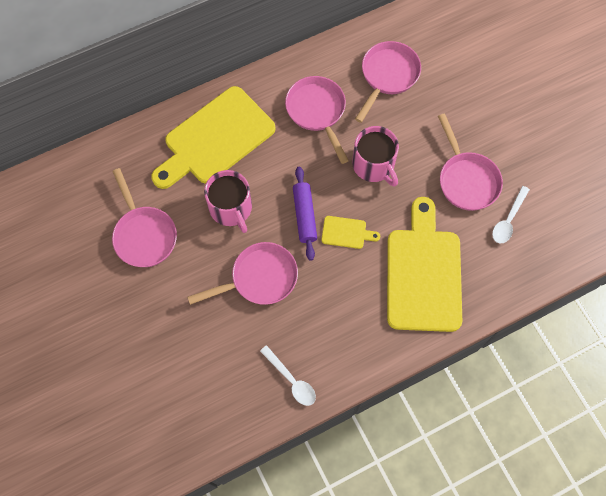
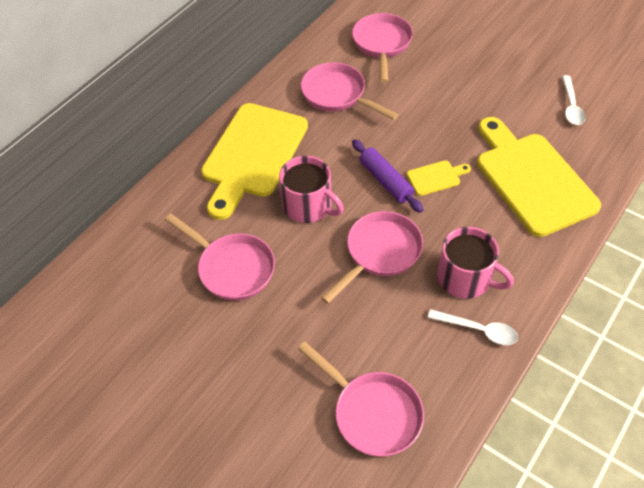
camera: 25 degrees left, 15 degrees down
(374, 165) = (420, 114): pink mug -> pink mug (465, 278)
(466, 179) = (511, 92): pink pan -> pink pan (372, 412)

